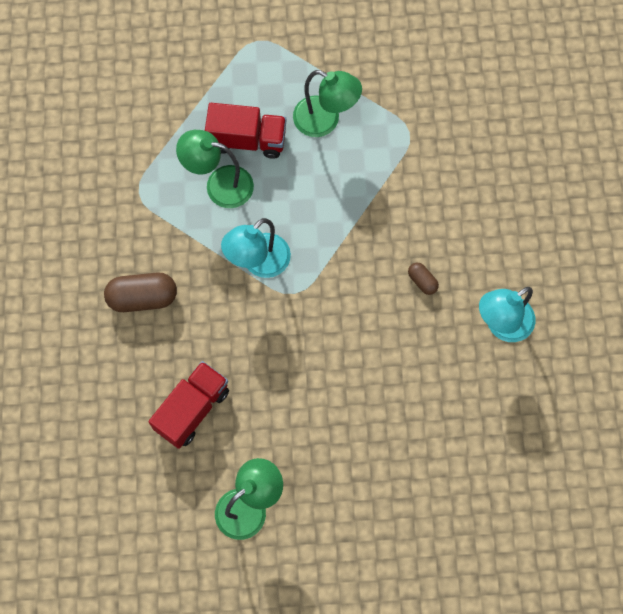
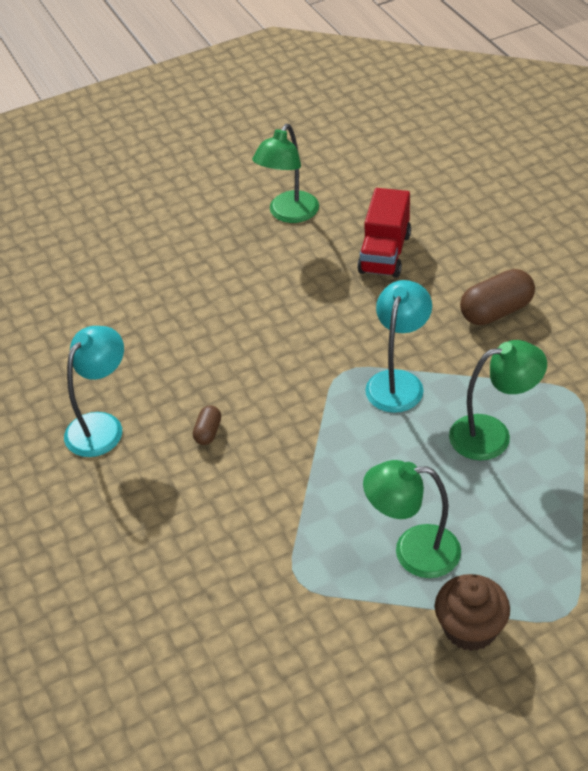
camera: 160 degrees right, 25 degrees down
(247, 140) = (494, 492): red truck -> none
(319, 56) = (470, 628): none -> brown cupcake
(422, 281) = (208, 432): brown capsule -> brown capsule turned 75 degrees clockwise

